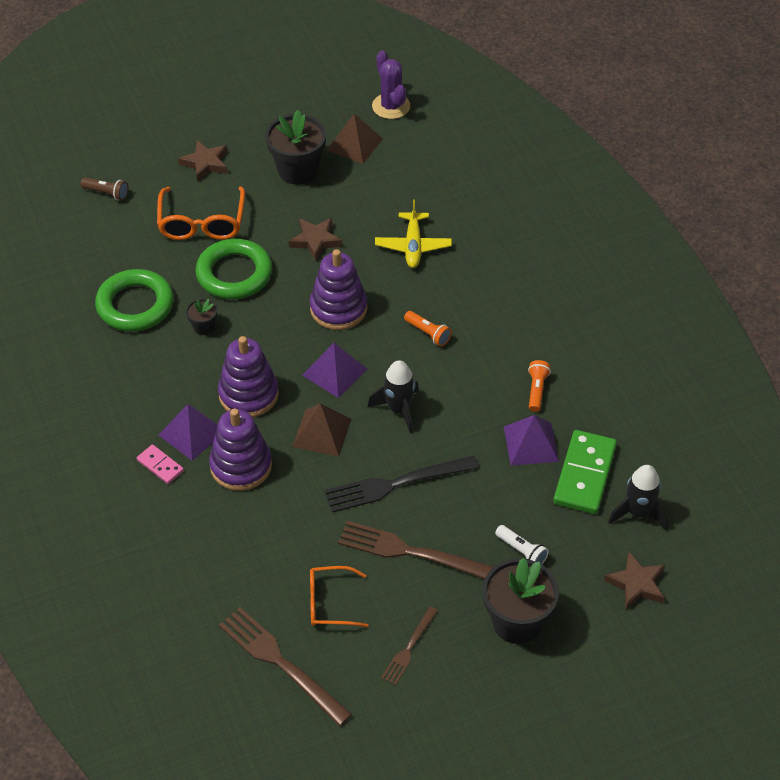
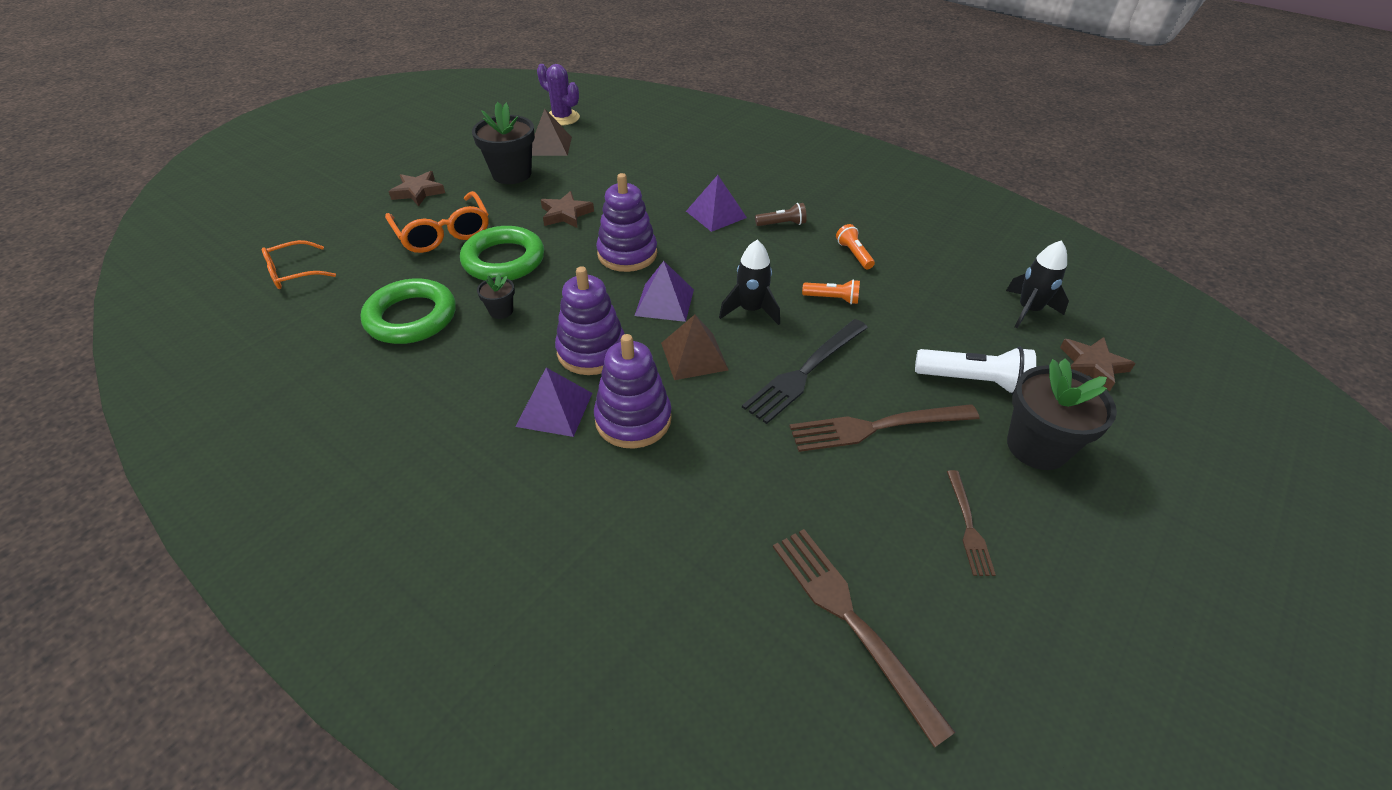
camera: 30 degrees left, 5 degrees down
(107, 193) = (325, 239): brown flashlight -> brown flashlight (782, 224)
(160, 466) = (539, 457): pink domino -> none
(279, 662) = (849, 618): brown fork -> brown fork turned 45 degrees clockwise
(330, 603) = (844, 517): orange glasses -> orange glasses (294, 273)
(413, 246) = (656, 193): yellow plane -> none
(428, 333) = (724, 246): orange flashlight -> orange flashlight (832, 298)
(522, 551) = (973, 381): white flashlight -> white flashlight, size x1.71
(531, 444) = (889, 293): purple pyramid -> purple pyramid (716, 214)
(585, 474) = (956, 299): green domino -> none

